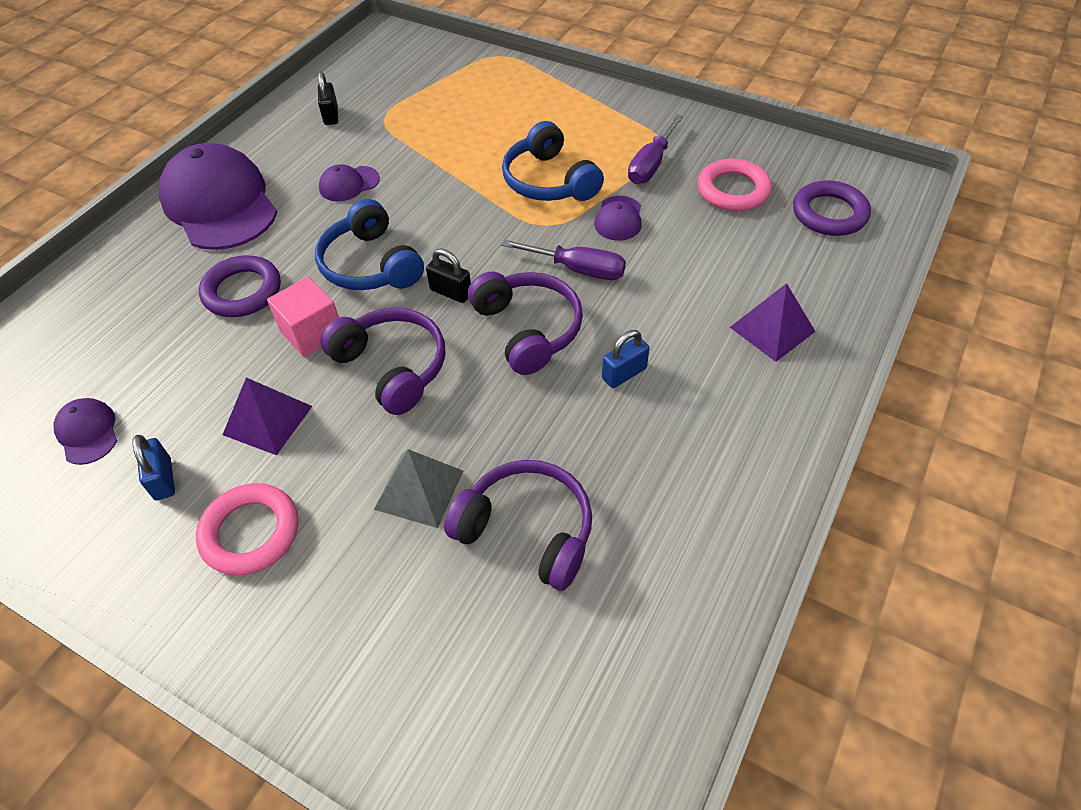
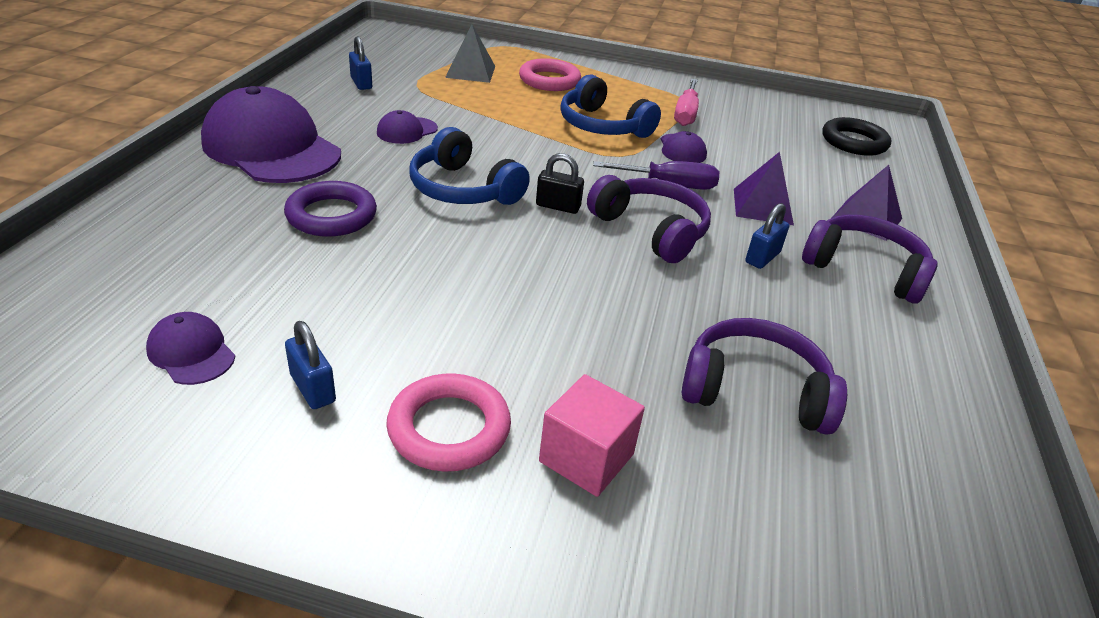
camera: 20 degrees left, 15 degrees down
(268, 420) = (417, 322): purple pyramid -> purple pyramid (762, 206)
(312, 332) = (428, 245): pink cube -> pink cube (586, 458)
(331, 115) = (361, 83): black padlock -> blue padlock
(392, 367) = (532, 267): purple headphones -> purple headphones (864, 269)
(419, 489) = (621, 367): grey pyramid -> grey pyramid (470, 71)
(651, 164) = (685, 114): purple screwdriver -> pink screwdriver
(733, 190) = (766, 129): pink ring -> pink ring (549, 80)
(829, 213) = (854, 142): purple ring -> black ring

